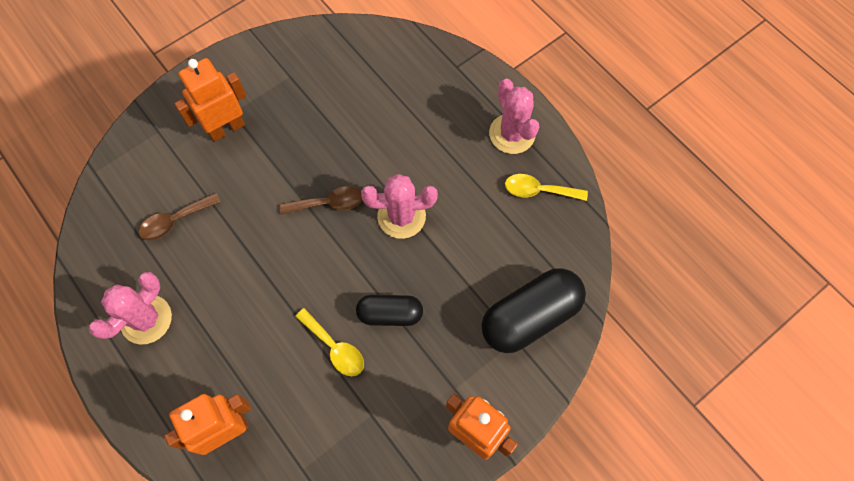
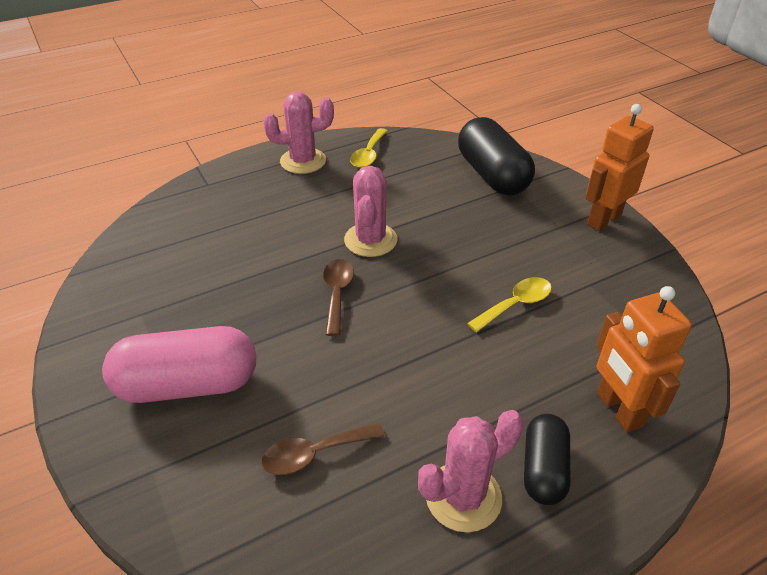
camera: 80 degrees left, 25 degrees down
(146, 319) = (463, 497): pink cactus -> pink cactus turned 75 degrees counterclockwise
(175, 221) = (314, 454): brown spoon -> brown spoon turned 90 degrees clockwise
(226, 128) = (188, 385): orange robot -> pink capsule
(390, 314) = (480, 259): black capsule -> black capsule (543, 469)

